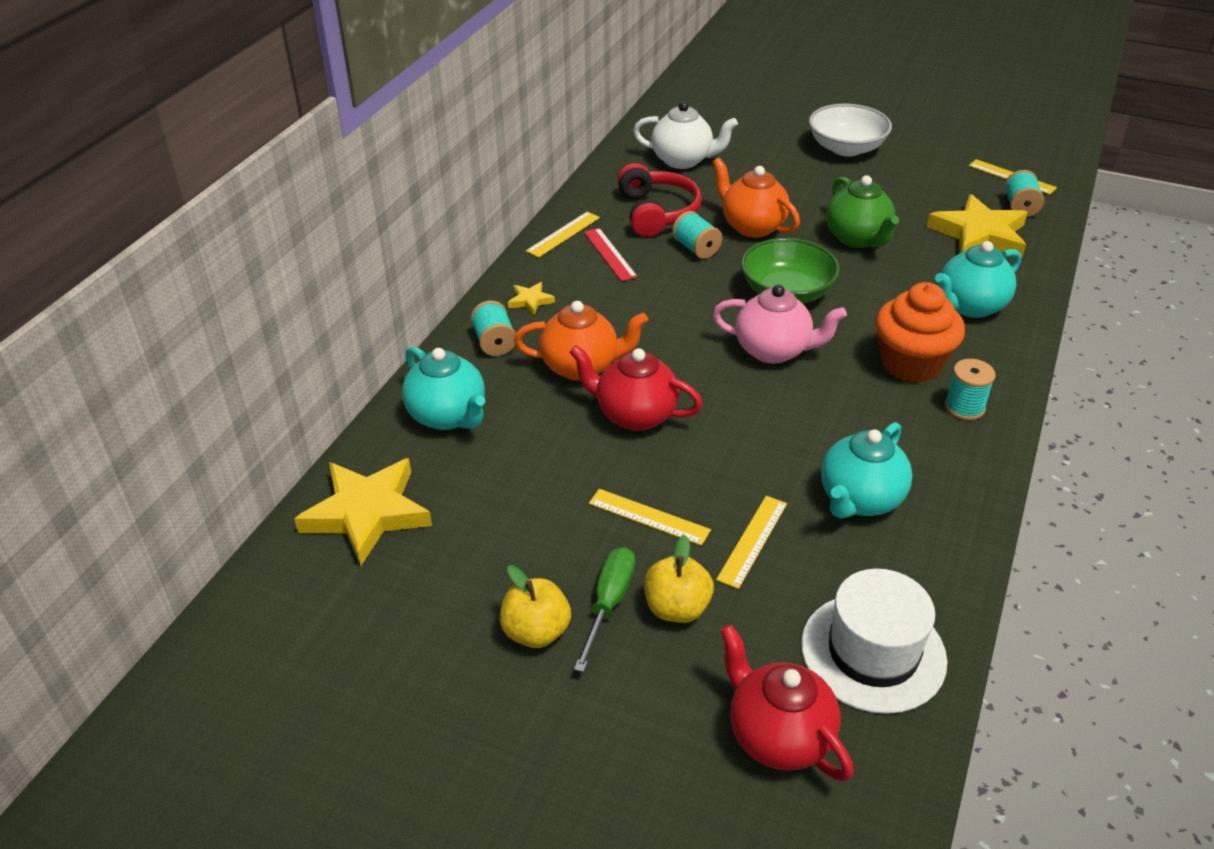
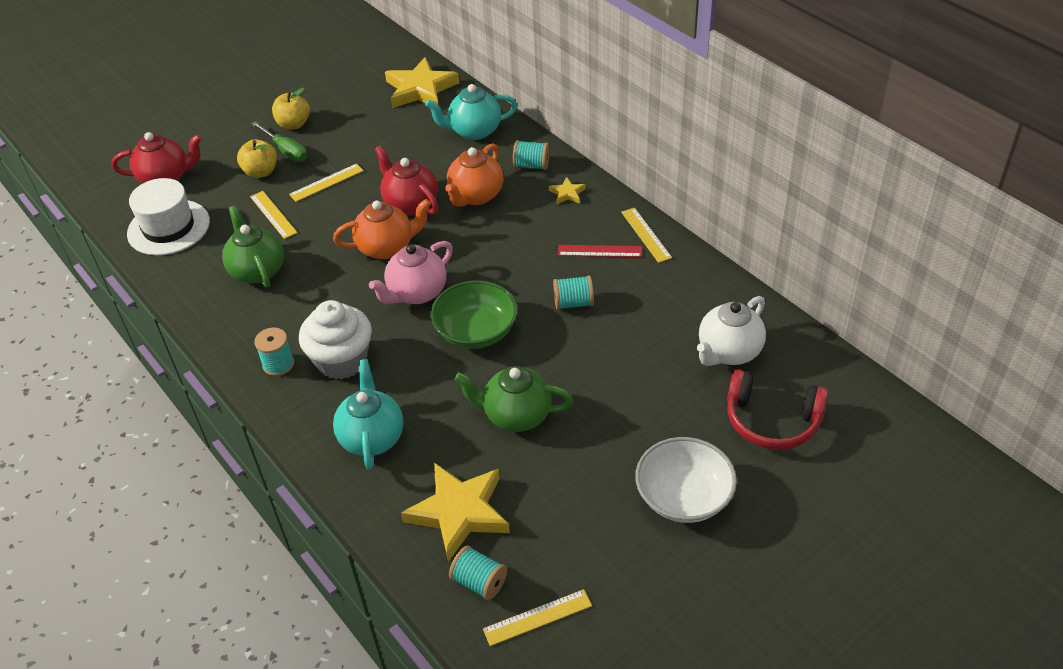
camera: 120 degrees right, 5 degrees up
(635, 415) = (410, 204): red teapot -> red teapot turned 90 degrees counterclockwise
(657, 212) = (644, 300): red headphones -> red headphones (772, 421)
(752, 226) = (582, 352): orange teapot -> orange teapot (386, 247)
(860, 500) = (257, 271): turquoise teapot -> green teapot
(911, 364) = (342, 360): orange cupcake -> white cupcake

